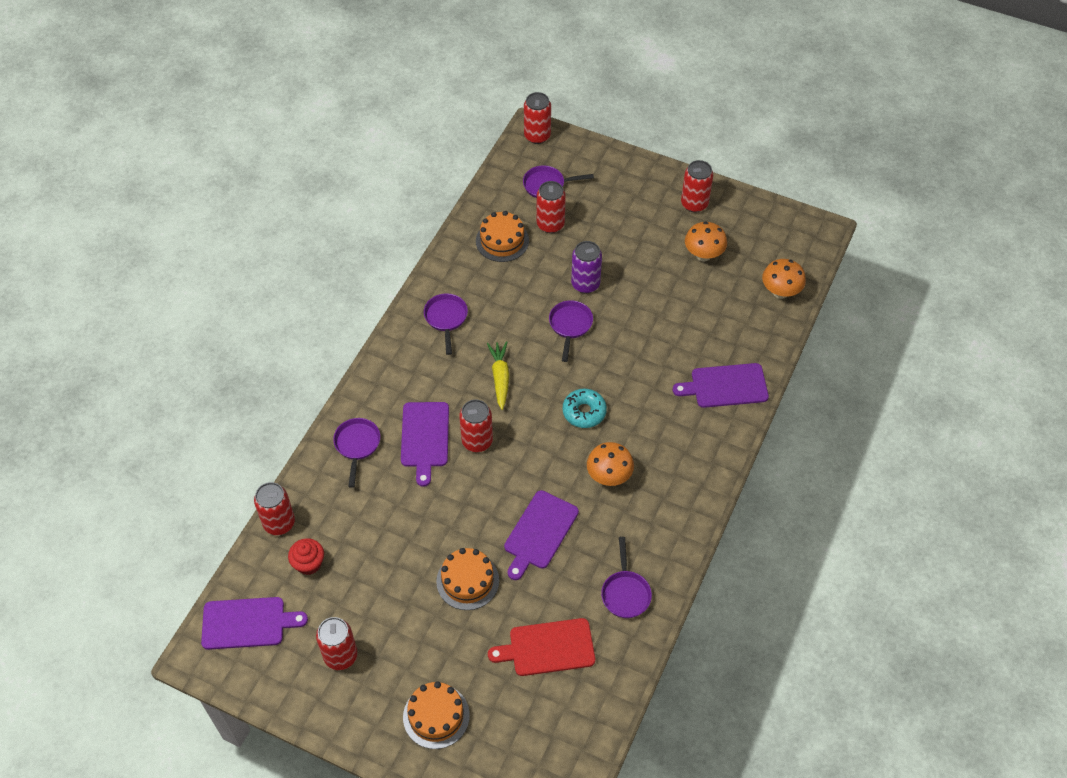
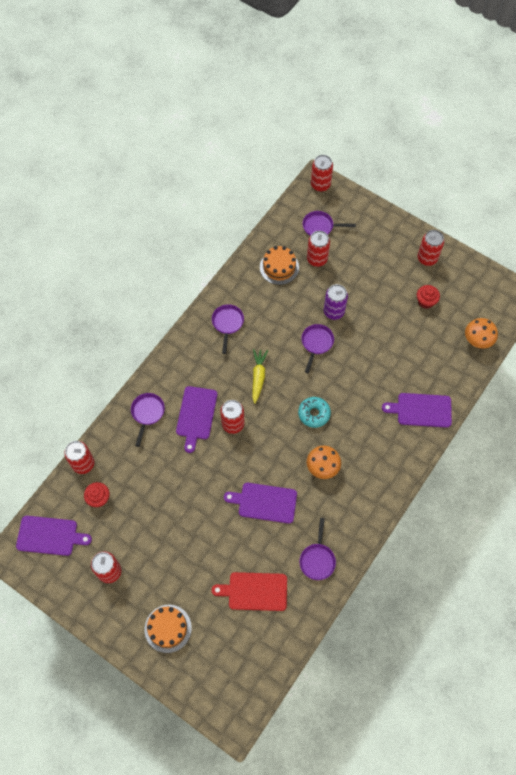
camera: 10 degrees right, 10 degrees up
(467, 581) = (207, 530): orange cake -> none
(539, 532) = (265, 502): purple cutting board -> purple cutting board turned 60 degrees clockwise
(703, 255) = (425, 301): orange mushroom -> red cupcake

